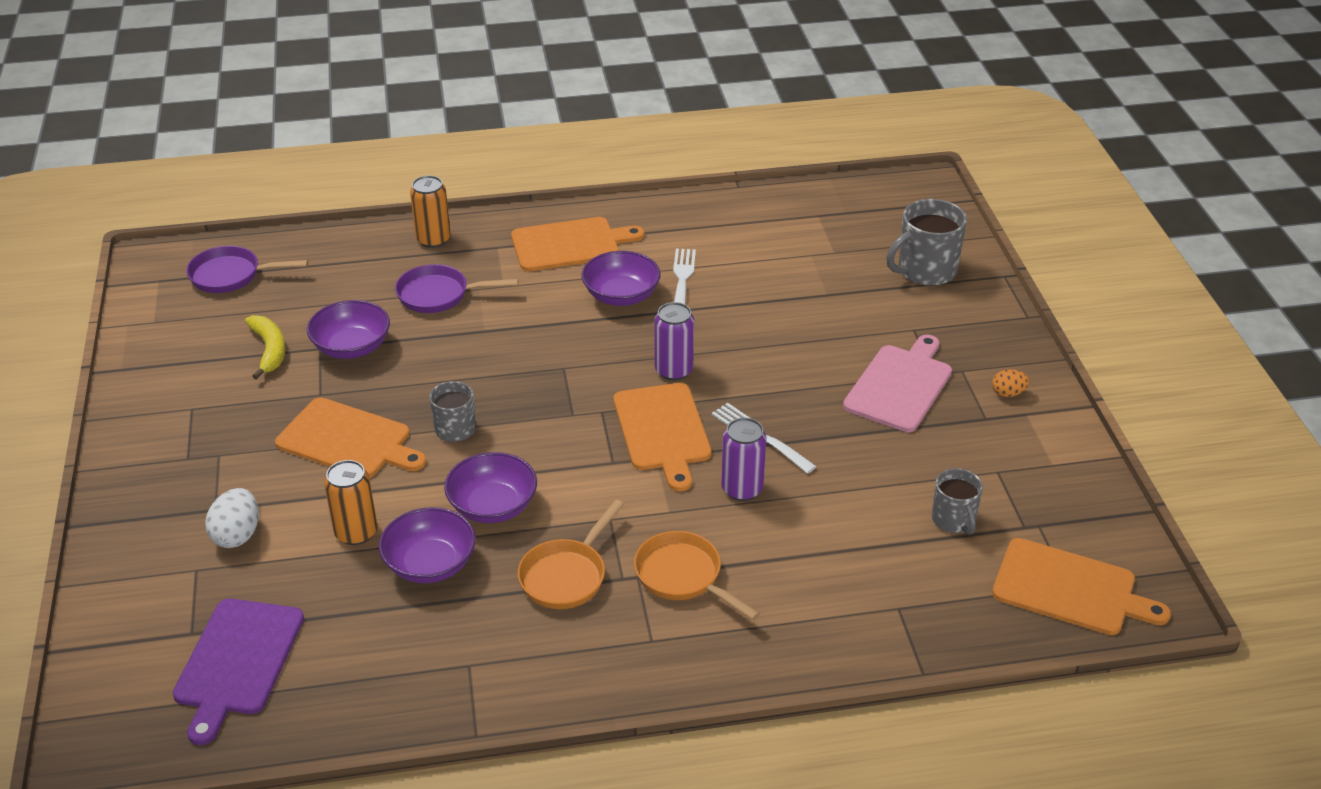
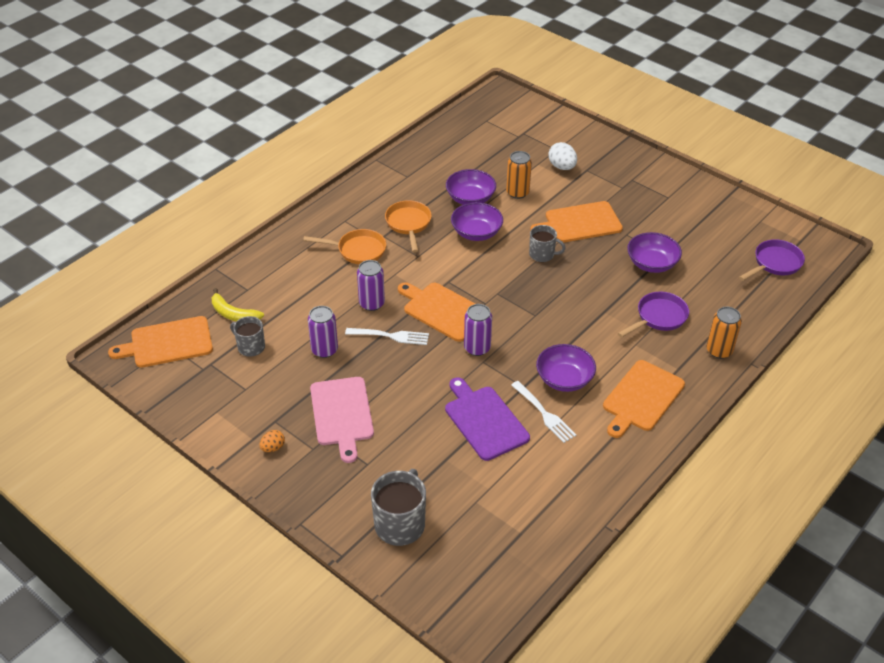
camera: 140 degrees right, 5 degrees up
(237, 661) = (493, 135): purple cutting board -> purple cutting board (484, 420)
(269, 350) = (685, 239): yellow banana -> yellow banana (233, 314)
(858, 464) = (324, 350): none -> purple can

